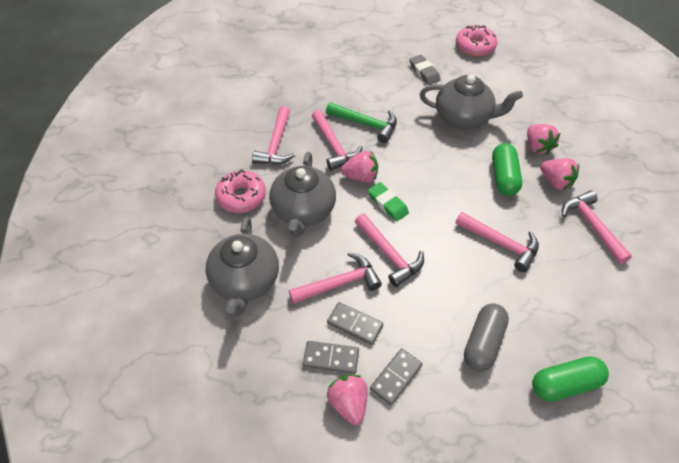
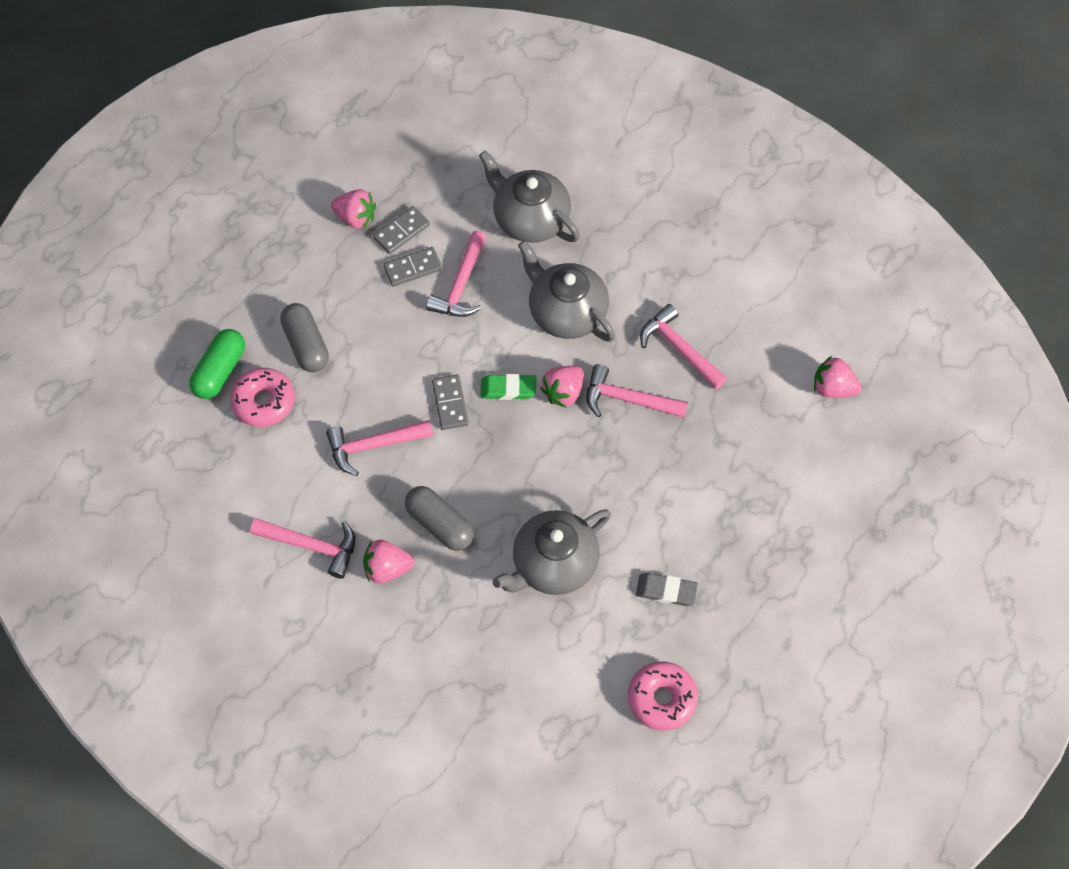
camera: 130 degrees right, 10 degrees up
(241, 197) = (632, 274): pink donut -> pink donut (264, 402)
(366, 124) = (633, 455): green hammer -> none
(389, 254) = (452, 345): pink hammer -> none
(396, 377) = (343, 262): grey domino -> grey domino (450, 403)
(503, 177) = (440, 524): green capsule -> grey capsule
(537, 147) = (444, 599): pink strawberry -> pink strawberry (832, 388)

